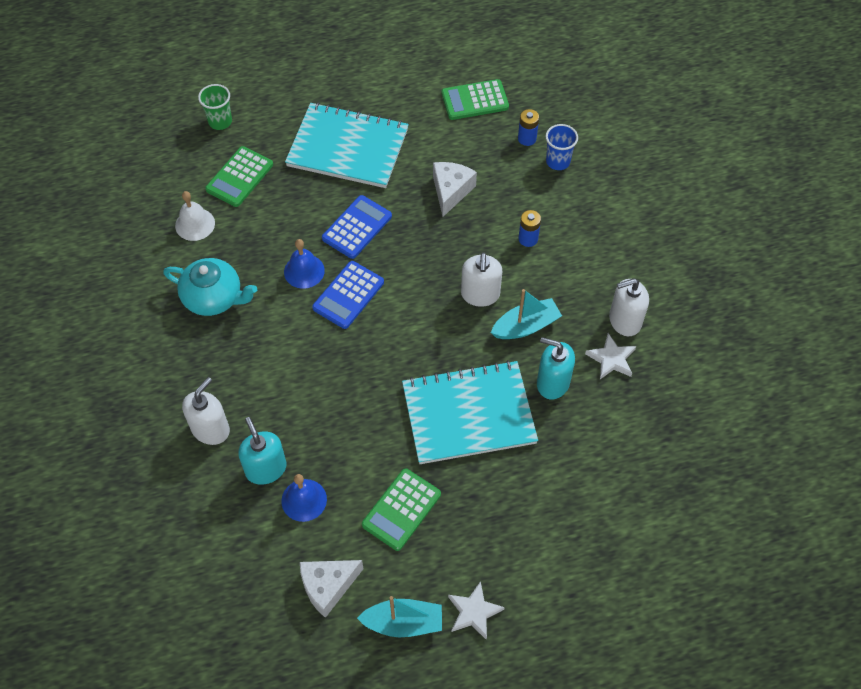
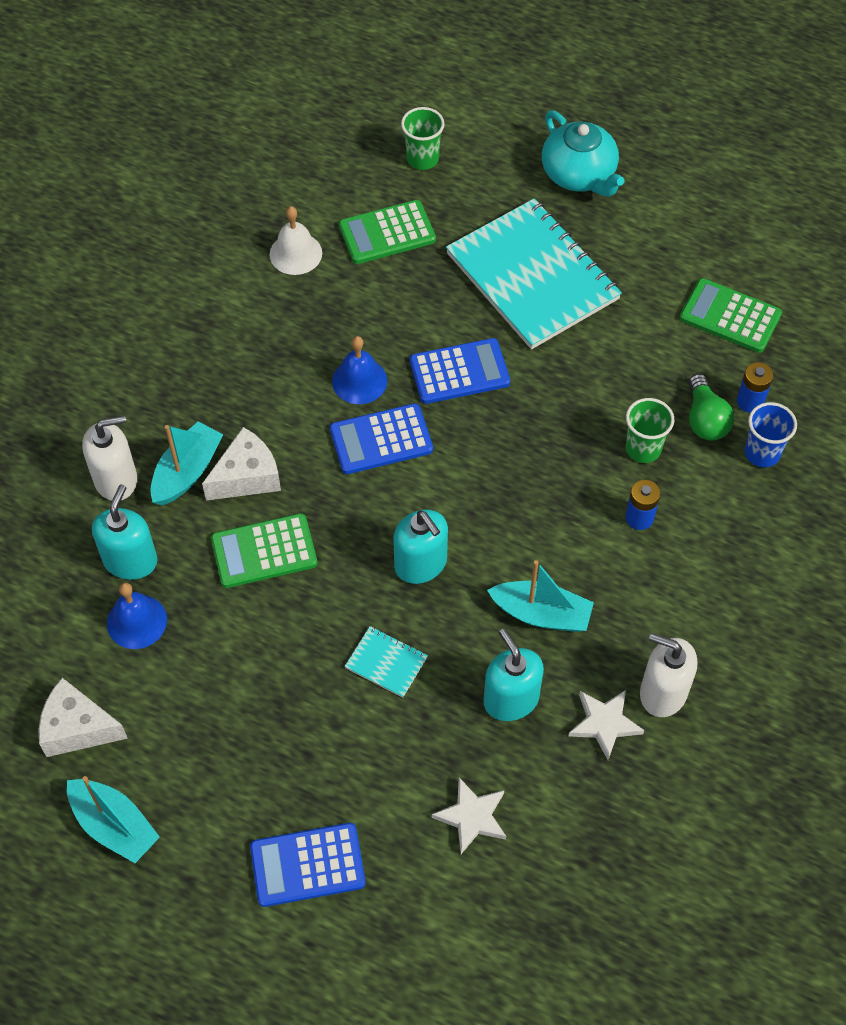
camera: 40 degrees right, 0 degrees up
(214, 297) = (243, 345): turquoise teapot -> turquoise teapot (579, 175)
(251, 393) = (187, 472): none -> turquoise boat
(401, 509) = (221, 709): green calculator -> green calculator (264, 551)
(436, 347) = (421, 564): none -> turquoise soap dispenser
(451, 191) = (602, 402): white cheese -> white cheese (247, 476)
(468, 414) = (386, 663): turquoise notebook -> turquoise notebook, size x0.40
(474, 612) = (192, 874): white star -> white star (472, 817)
(480, 294) = (524, 541): white soap dispenser -> none
(495, 201) = (643, 449): none -> green cup
(513, 163) = (705, 419): none -> green light bulb
(531, 555) = (307, 865): none -> blue calculator

